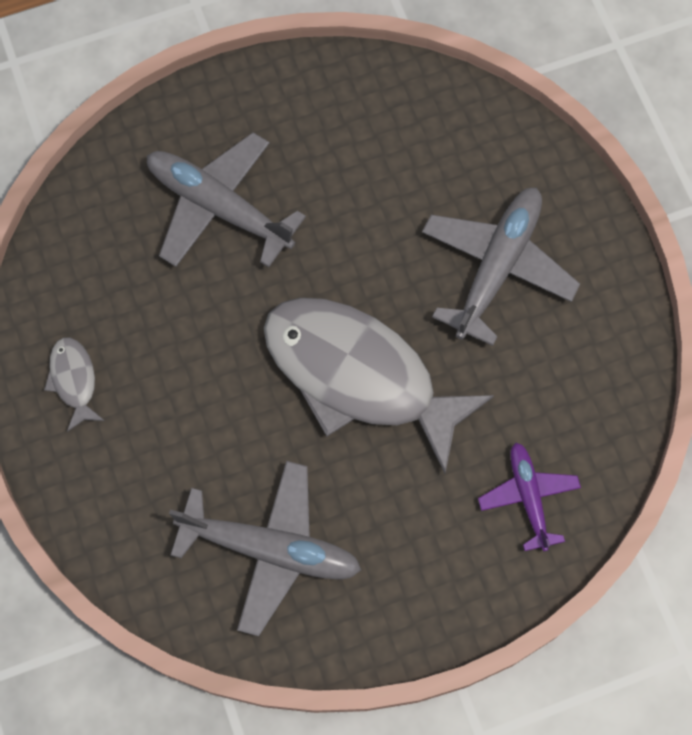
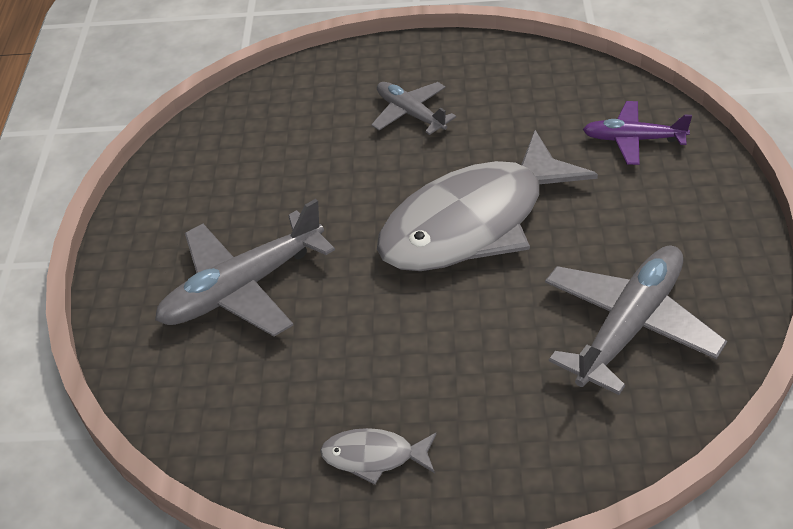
camera: 65 degrees left, 25 degrees down
(497, 267) = (410, 114): grey plane -> grey plane, size x0.59

